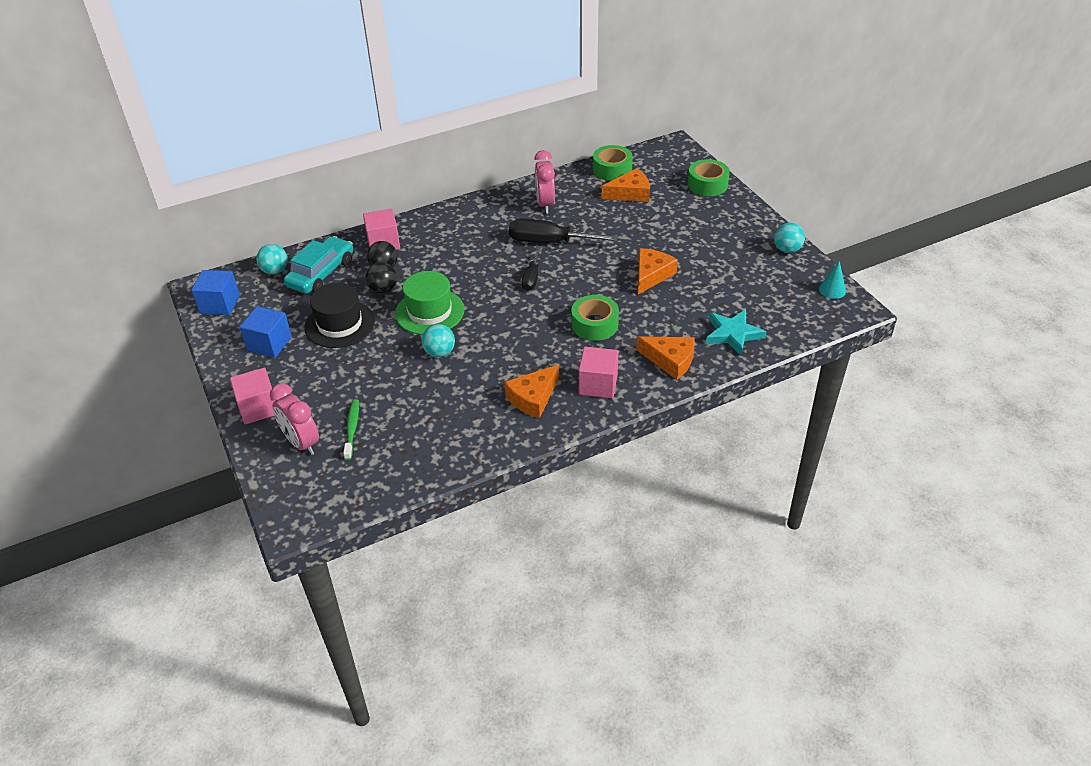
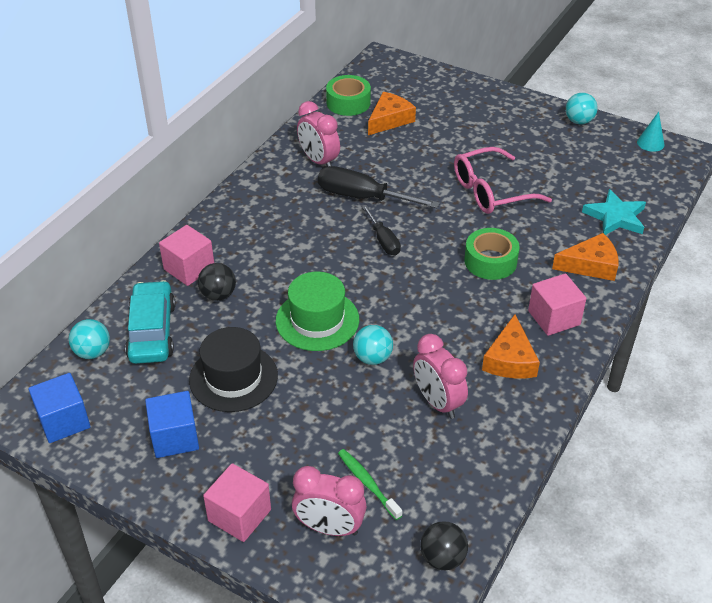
camera: 35 degrees left, 0 degrees up
(383, 289) = (242, 318): black ball -> black ball (442, 558)
(451, 401) = (437, 402): none -> pink clock
(549, 242) = (363, 197): black screwdriver -> black screwdriver turned 45 degrees clockwise
(651, 275) = (491, 191): orange cheese -> pink glasses
(707, 184) = (450, 86): green tape -> none

